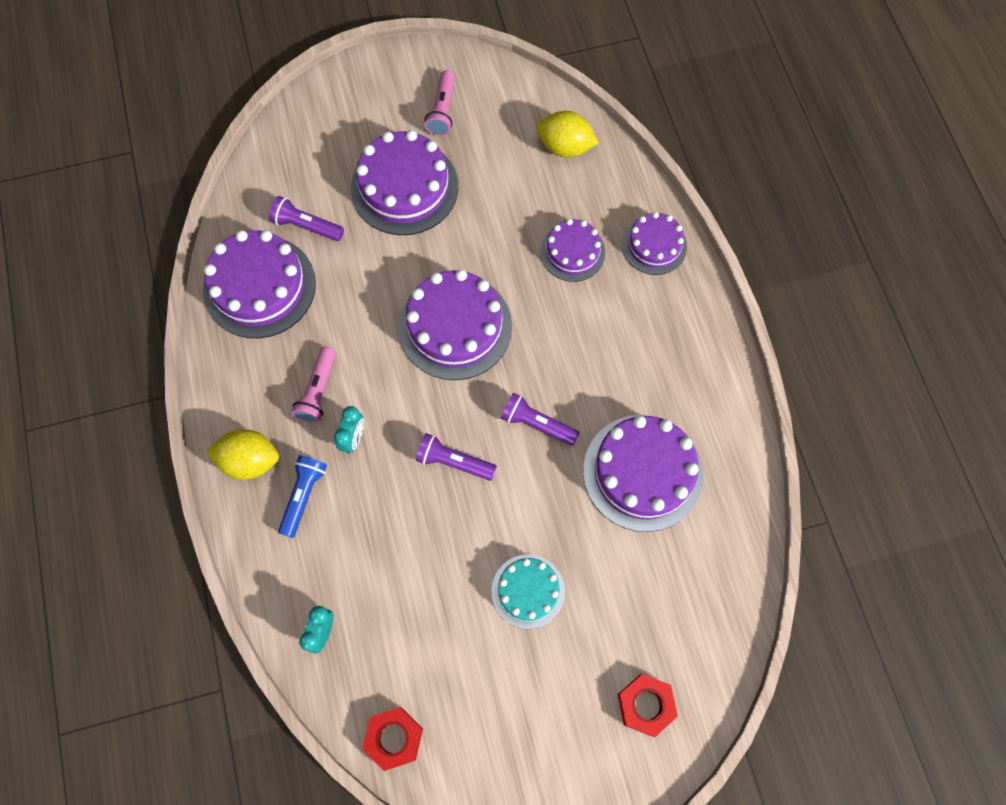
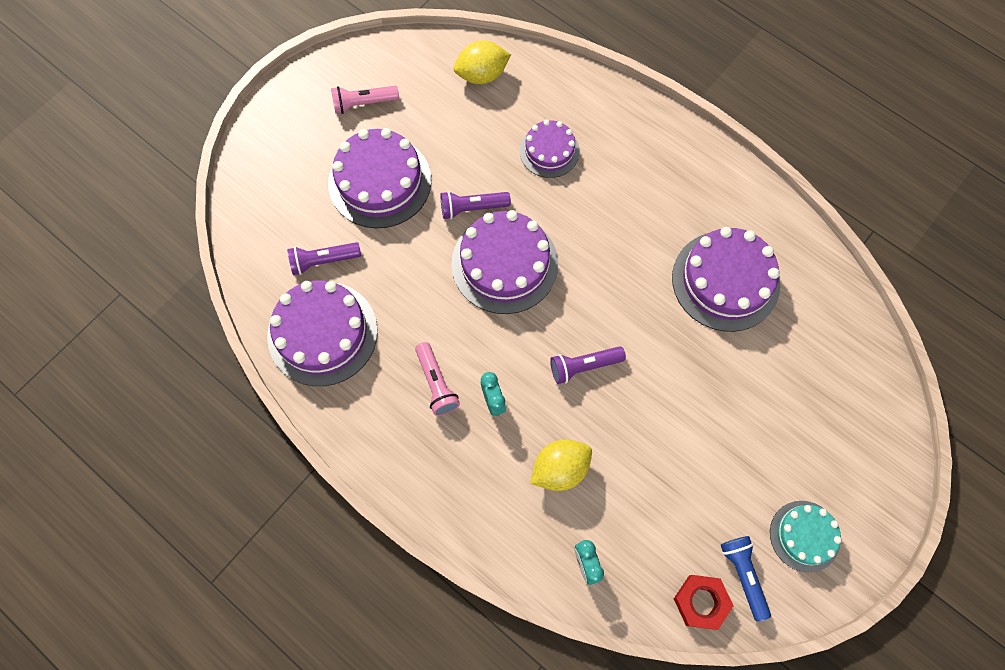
camera: 35 degrees left, 0 degrees up
(250, 460) = (424, 474): yellow lemon -> yellow lemon (560, 469)
(303, 496) = (489, 471): blue flashlight -> blue flashlight (743, 575)
(442, 111) = (363, 103): pink flashlight -> pink flashlight turned 105 degrees clockwise
(528, 591) = (712, 423): turquoise cake -> turquoise cake (804, 536)
(537, 424) = (623, 296): purple flashlight -> purple flashlight (472, 208)
(646, 705) = (855, 445): red nut -> none
(654, 245) = (605, 109): purple cake -> none

